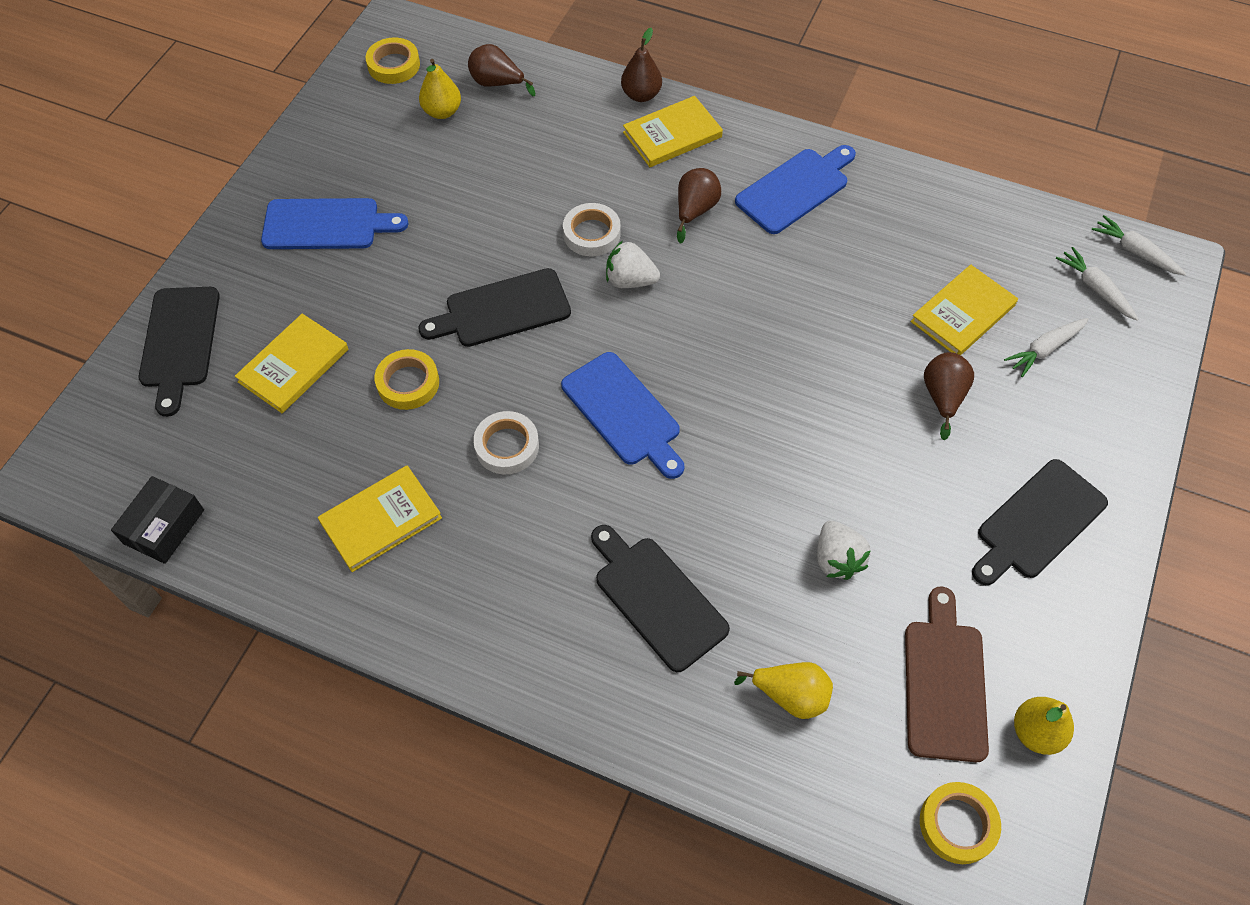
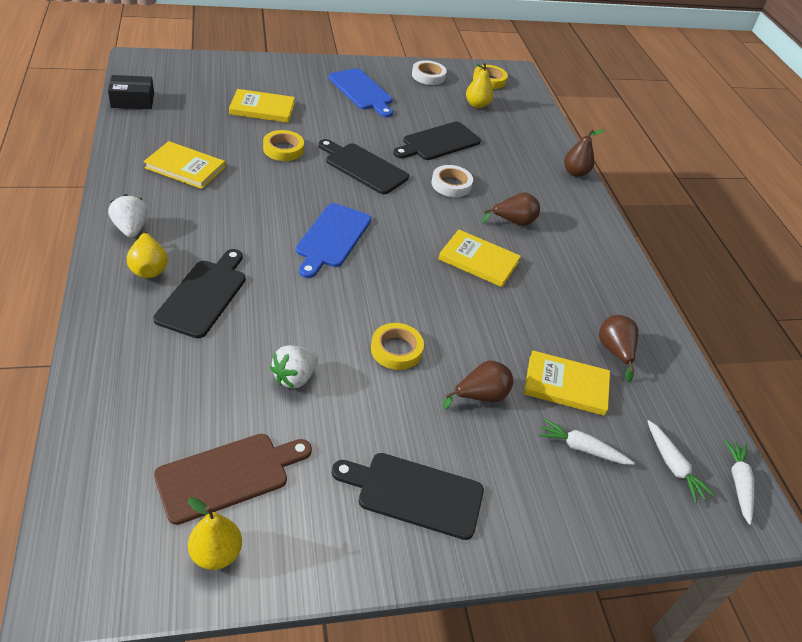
camera: 50 degrees right, 15 degrees down
(180, 342) = (247, 71): black cutting board -> black cutting board (438, 142)
(497, 83) = (518, 117): brown pear -> brown pear (614, 351)
(507, 446) = (270, 198): white tape -> white tape (428, 76)
(630, 280) = (432, 210): white strawberry -> white strawberry (131, 229)
(672, 135) = (560, 194): yellow book -> yellow book (478, 261)
(790, 695) = (167, 386): yellow pear -> yellow pear (149, 268)
(795, 189) = (580, 262): blue cutting board -> none
(957, 824) = (105, 523): yellow tape -> yellow tape (396, 350)
(1095, 289) = (673, 466): white carrot -> white carrot turned 135 degrees clockwise

